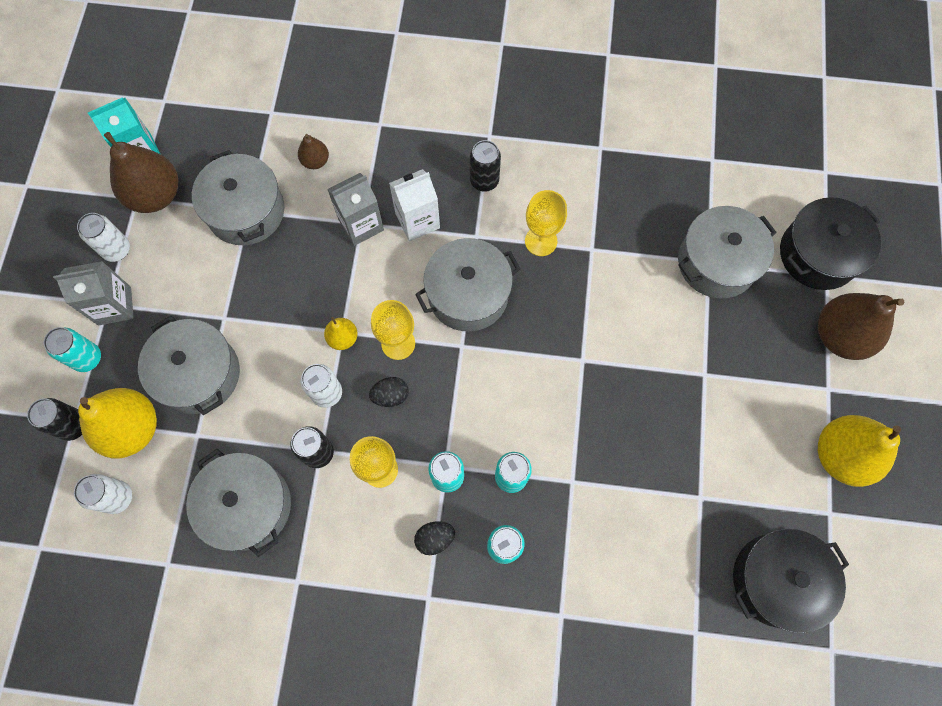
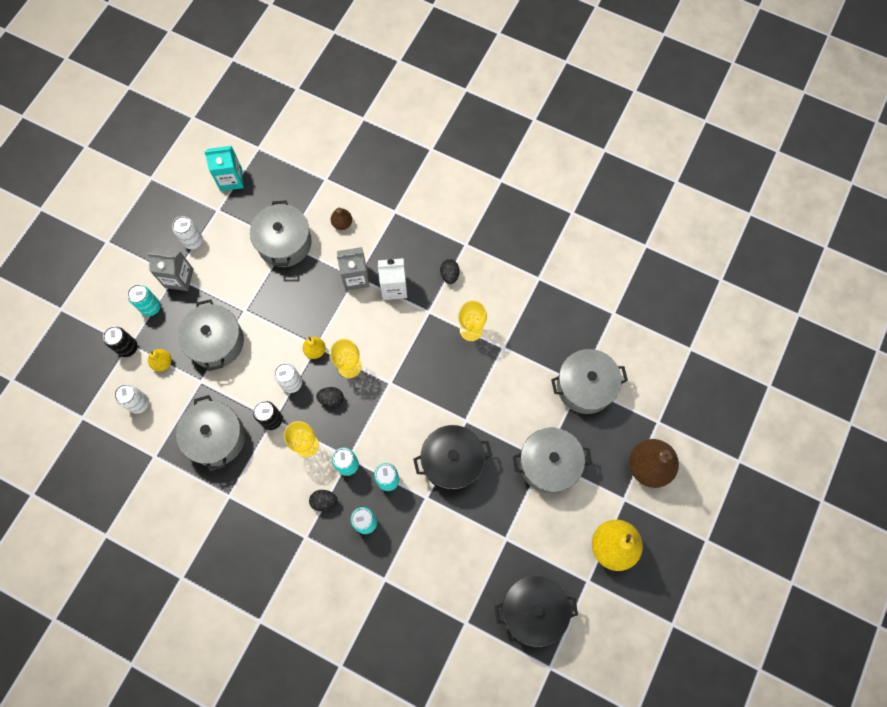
camera: 20 degrees right, 0 degrees up
(132, 429) = (163, 363): yellow pear -> yellow pear, size x0.49
(156, 195) = (230, 212): brown pear -> none
(468, 294) = (408, 349): grey pot -> grey pot (549, 464)
(484, 181) = (449, 275): black can -> black egg
(818, 254) = (658, 405): black pot -> black pot (452, 461)

